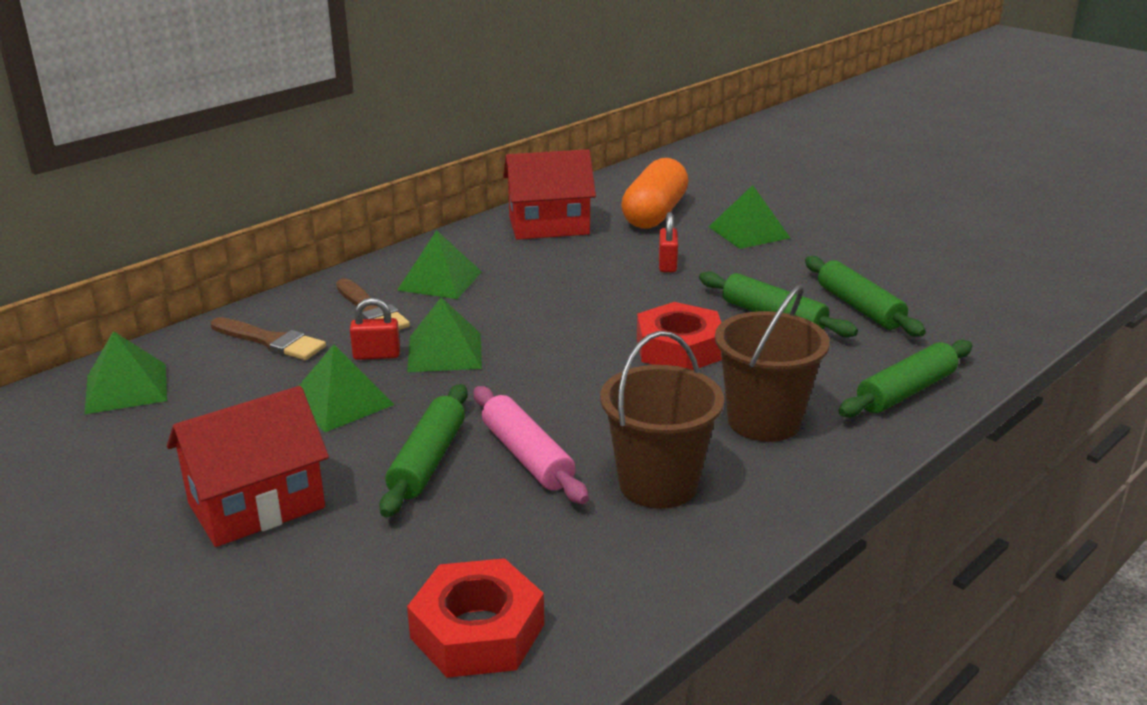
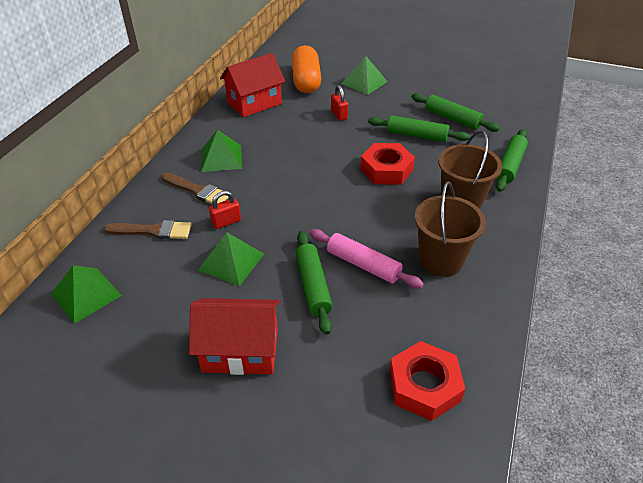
camera: 25 degrees left, 15 degrees up
(256, 505) = (240, 351): red house -> red house turned 60 degrees clockwise
(445, 352) = (264, 208): green pyramid -> none

